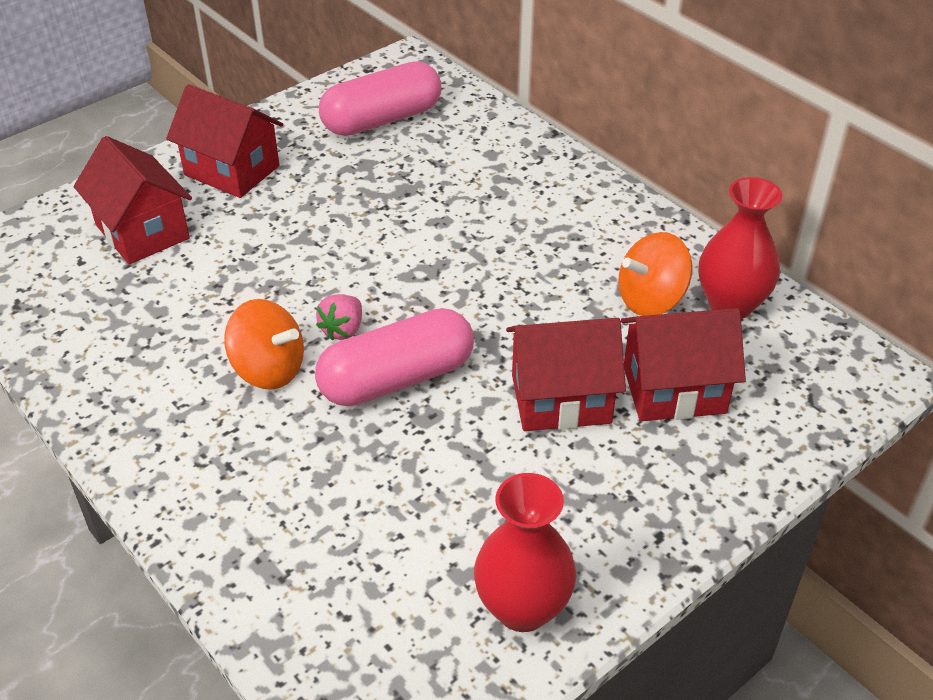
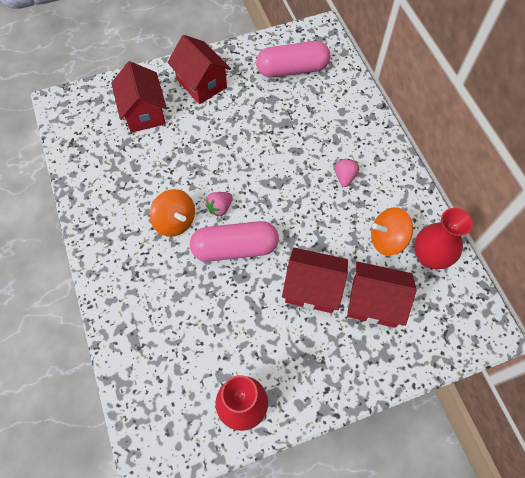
camera: 20 degrees right, 20 degrees up
(539, 236) = (344, 177): none -> pink strawberry

